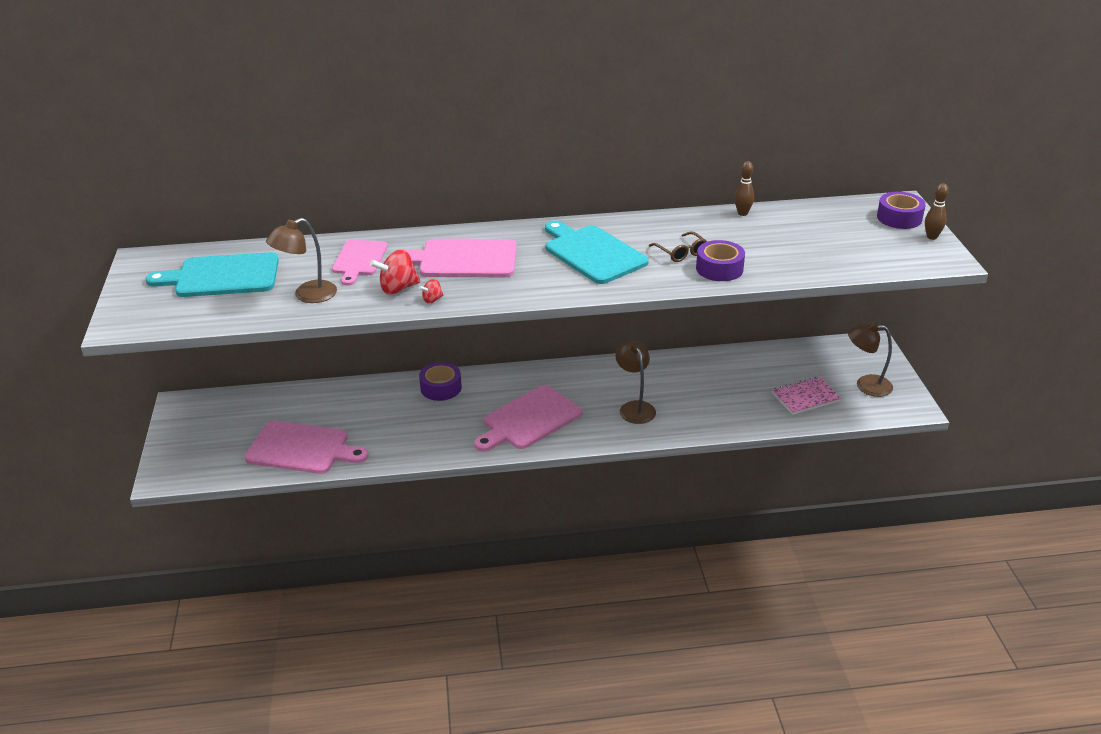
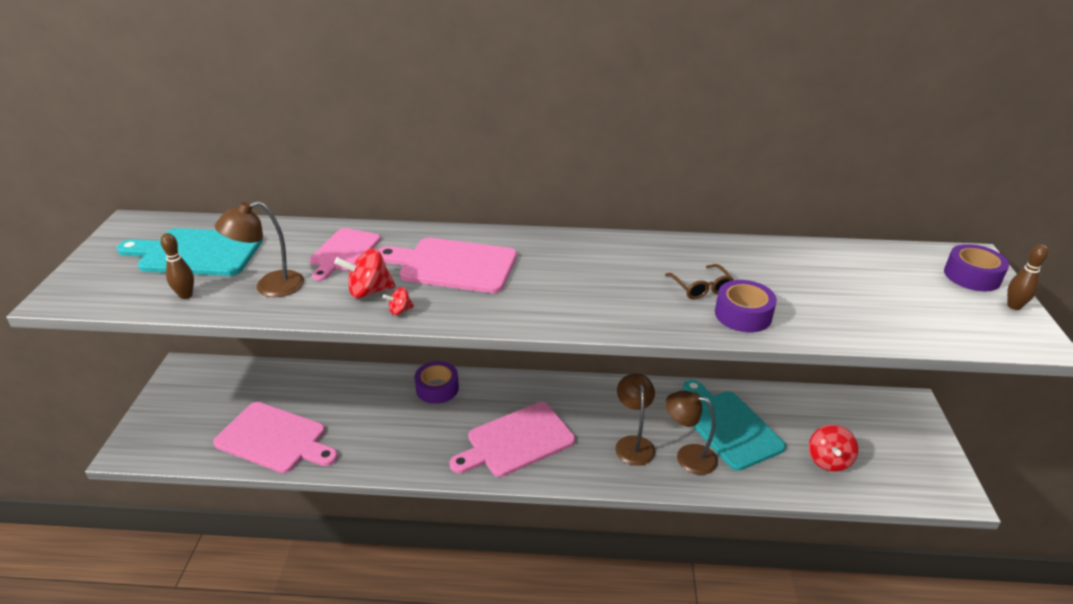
camera: 10 degrees right, 0 degrees up
(592, 253) = (598, 276): turquoise cutting board -> turquoise cutting board (728, 426)
(742, 213) = (782, 248): brown bowling pin -> brown bowling pin (186, 295)
(805, 397) = (828, 460): pink notebook -> red spinning top
(866, 385) = (901, 455): brown lamp -> brown lamp (688, 456)

